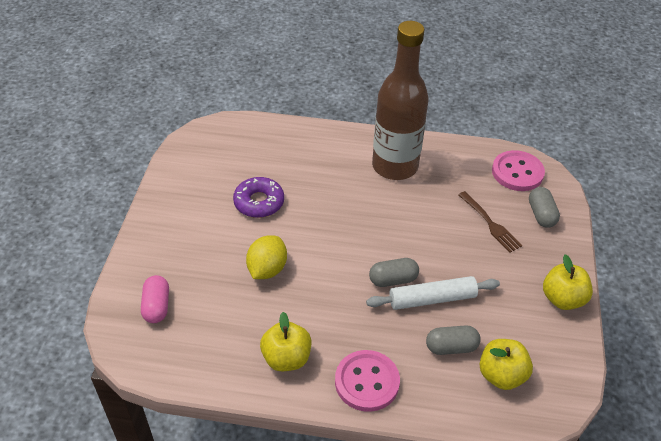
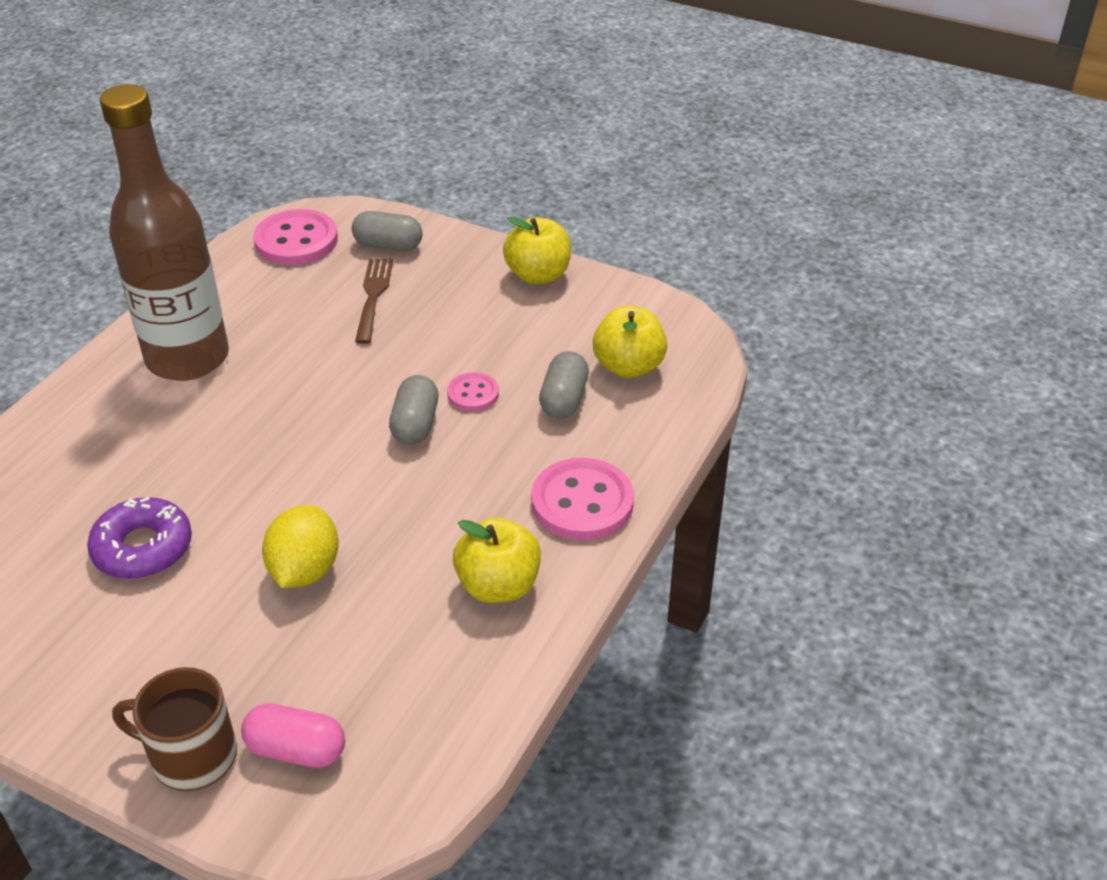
camera: 70 degrees left, 5 degrees down
(144, 268) = (191, 756): none -> brown mug
(267, 269) = (305, 570): yellow lemon -> yellow lemon turned 60 degrees clockwise
(432, 299) = (473, 394): white rolling pin -> pink button
(490, 224) = (373, 296): brown fork -> brown fork turned 75 degrees counterclockwise

